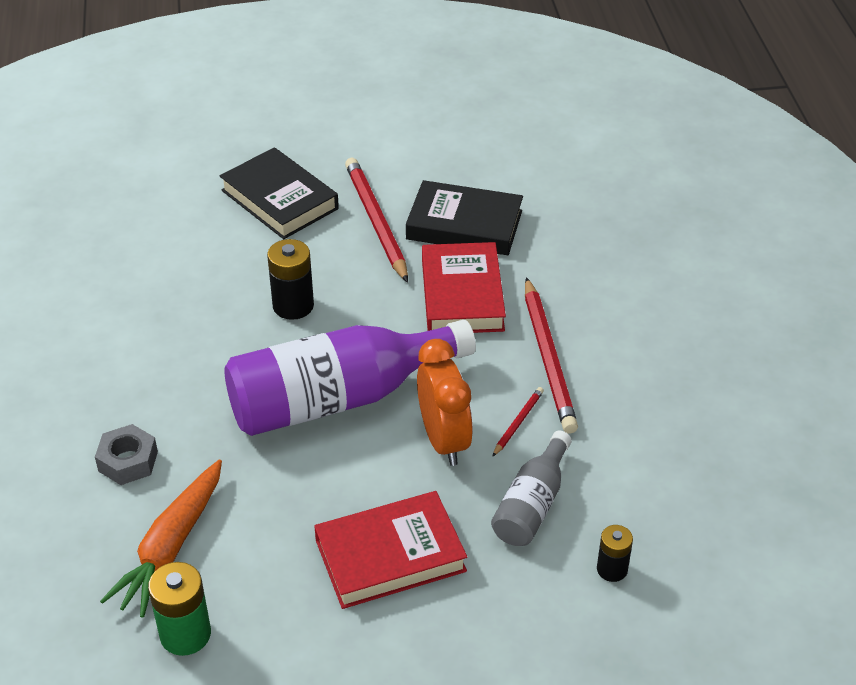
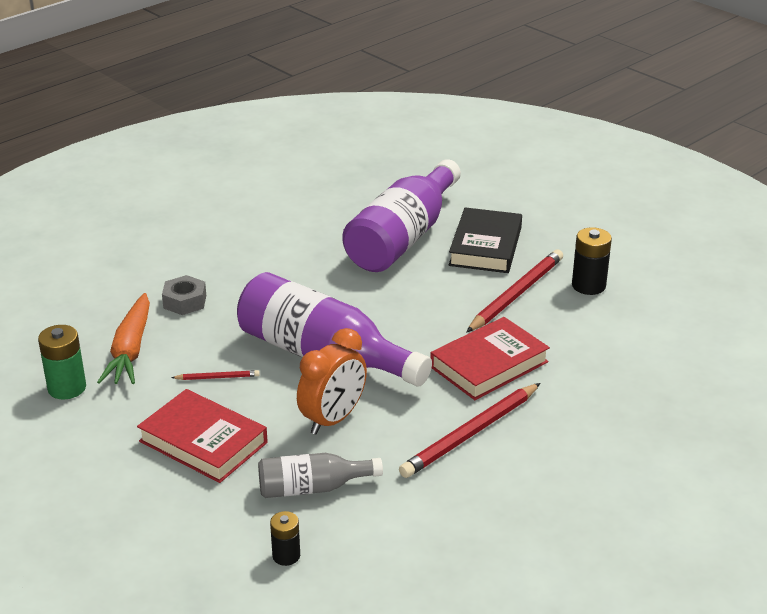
camera: 55 degrees right, 10 degrees down
(171, 547) = (130, 350): orange carrot -> orange carrot turned 75 degrees counterclockwise
(201, 244) = (403, 238): none -> purple bottle
(293, 305) = (390, 298): black battery -> black battery (588, 285)
(464, 225) = (565, 333): black book -> none
(518, 422) = (387, 446): red pencil -> red pencil (217, 377)

